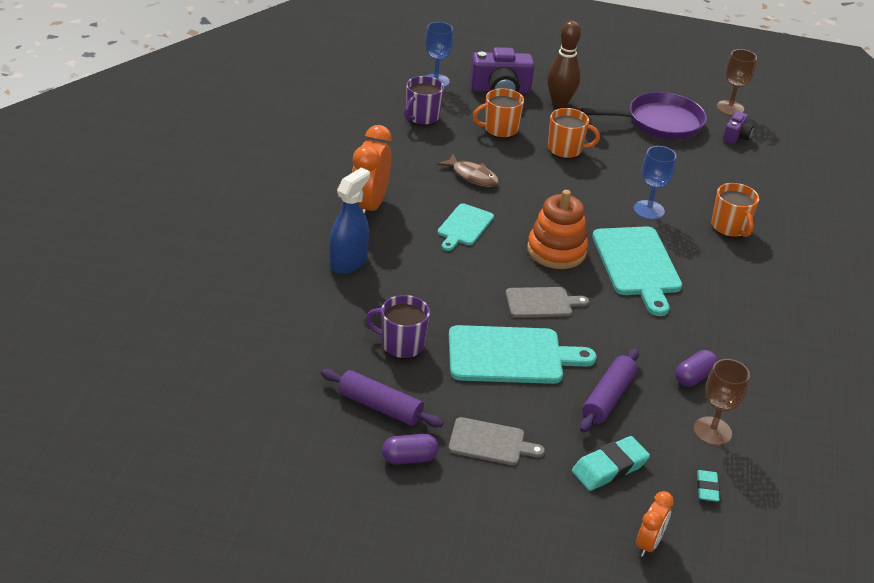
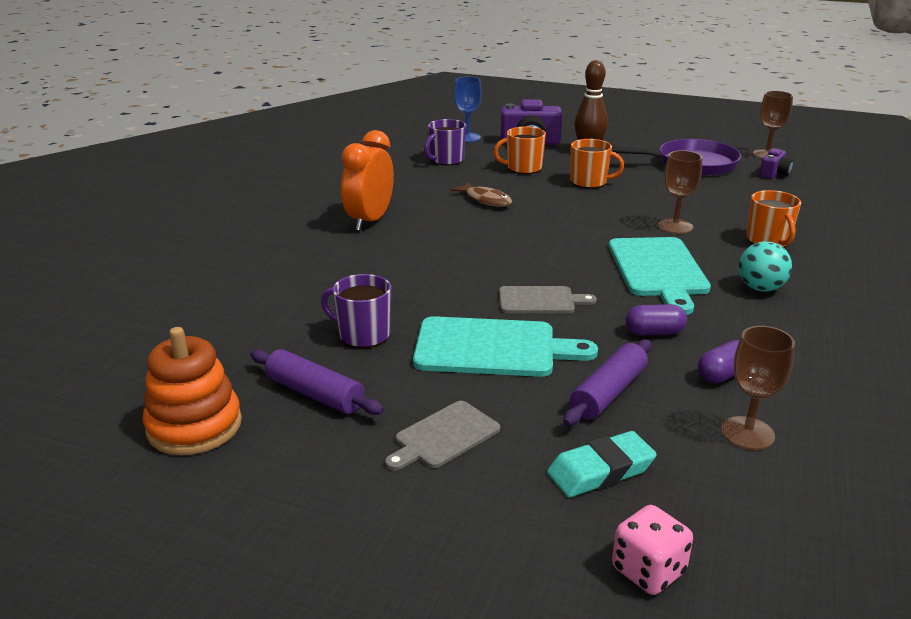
camera: 10 degrees right, 10 degrees down
(348, 262) = (330, 263): blue spray bottle -> none
(409, 458) = (332, 450): purple capsule -> purple capsule (654, 332)
(464, 226) = (466, 237): turquoise cutting board -> none
(490, 442) = (444, 436): grey cutting board -> grey cutting board turned 120 degrees clockwise
(556, 251) = (565, 257): orange stacking toy -> orange stacking toy (194, 426)
(648, 210) = (675, 226): blue goblet -> brown goblet
(648, 543) = (648, 571): orange clock -> pink dice
(707, 488) = (739, 501): turquoise eraser -> none
(722, 284) = (760, 288): none -> turquoise ball

